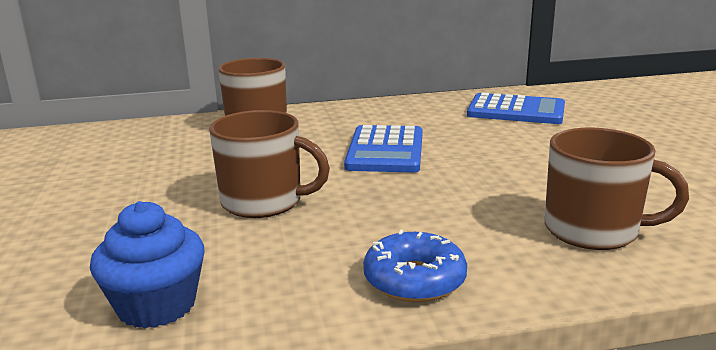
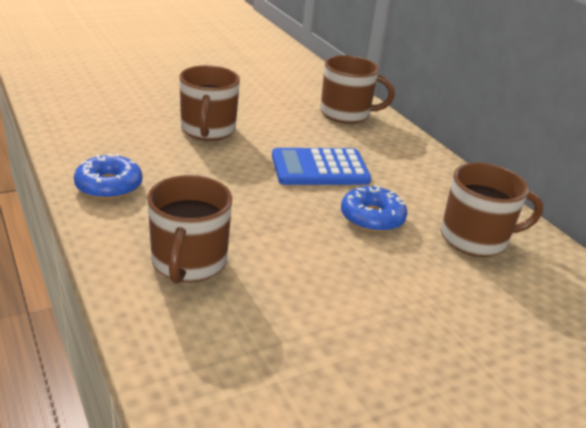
camera: 70 degrees right, 10 degrees up
(156, 305) = (82, 117): blue cupcake -> none
(486, 140) = (372, 217): none -> blue donut
(516, 111) = (475, 239): blue calculator -> brown mug

